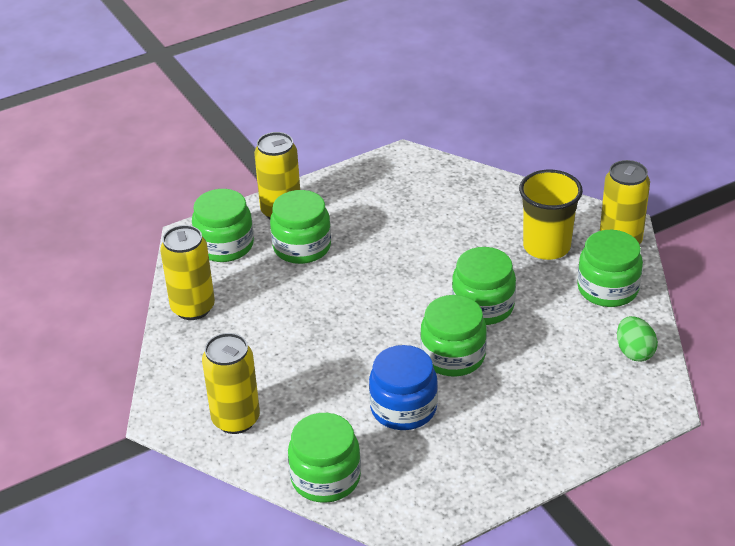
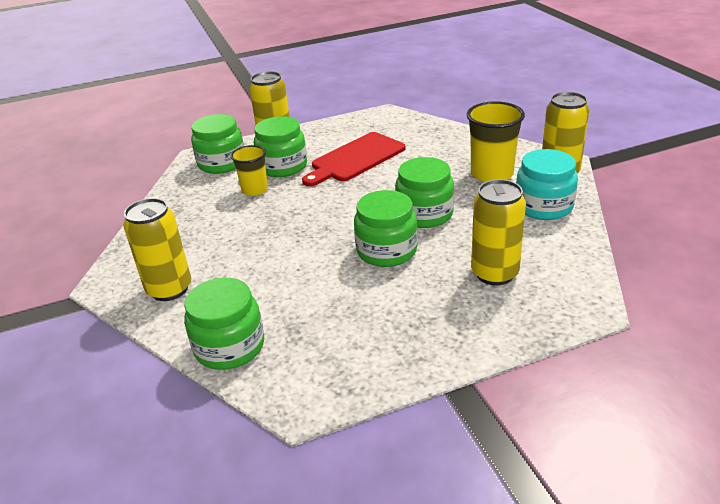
camera: 10 degrees right, 5 degrees down
(193, 308) = (175, 203): yellow can -> yellow can (494, 273)
(280, 284) = (255, 190): none -> yellow cup
(385, 231) = (355, 159): none -> red cutting board
(403, 408) = (327, 290): blue jar -> none
(607, 289) = (543, 206): green jar -> turquoise jar
(634, 352) = (564, 257): green egg -> none

